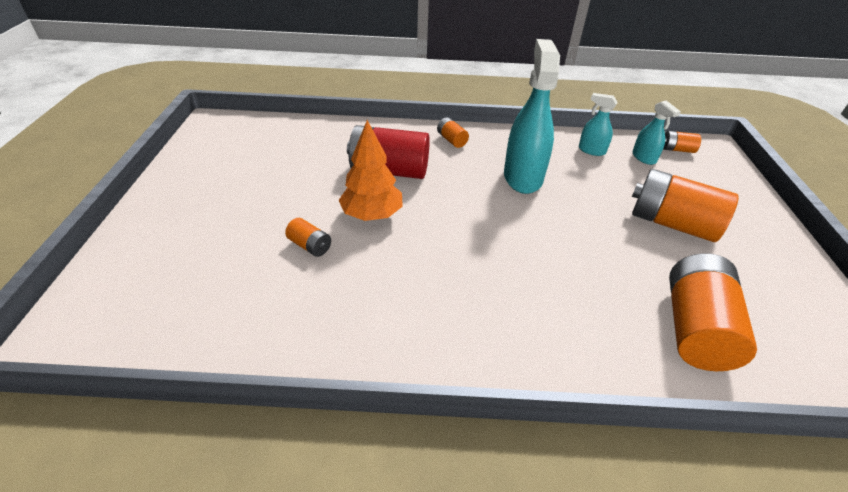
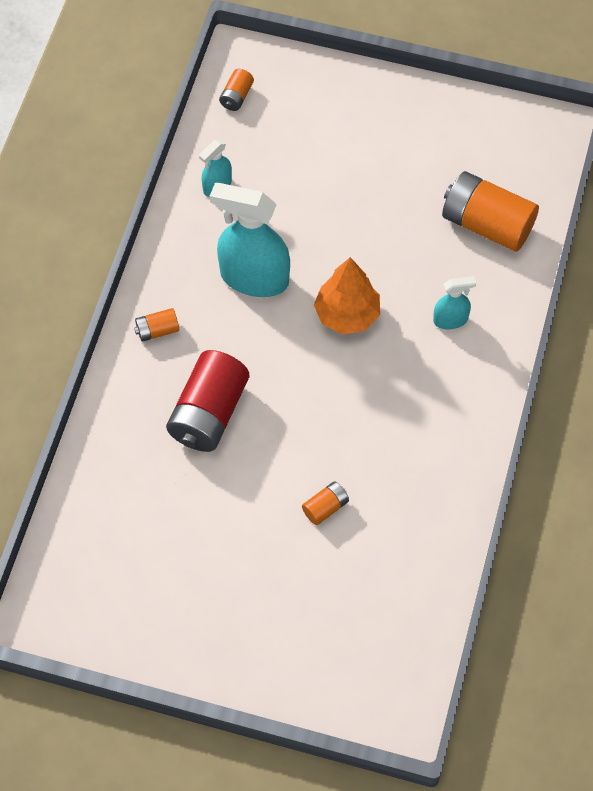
camera: 75 degrees left, 20 degrees up
(372, 215) = (288, 443): orange tree -> orange tree (347, 314)
(644, 158) = (245, 139): turquoise spray bottle -> turquoise spray bottle (450, 320)
(671, 223) = (360, 172): orange battery -> none

